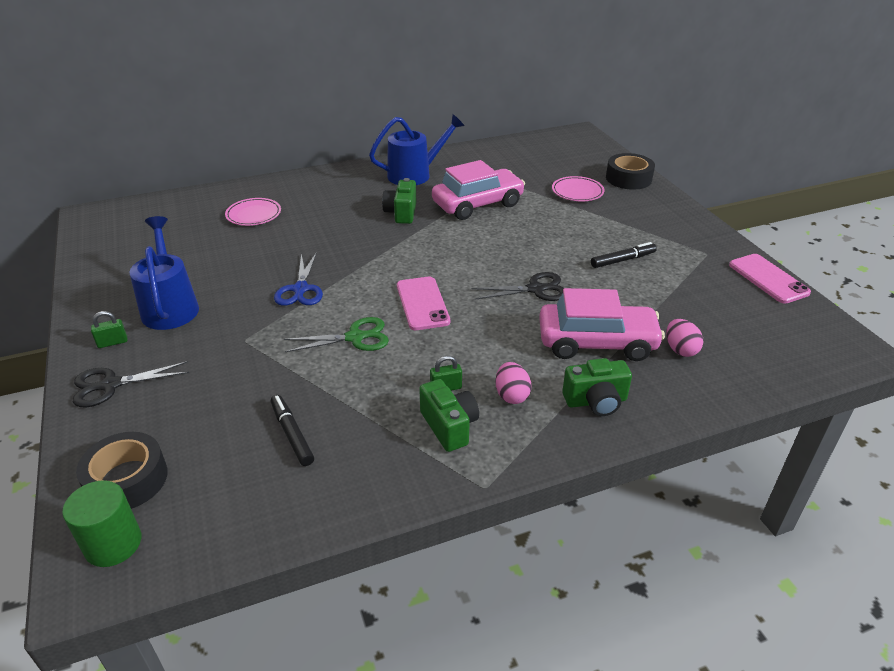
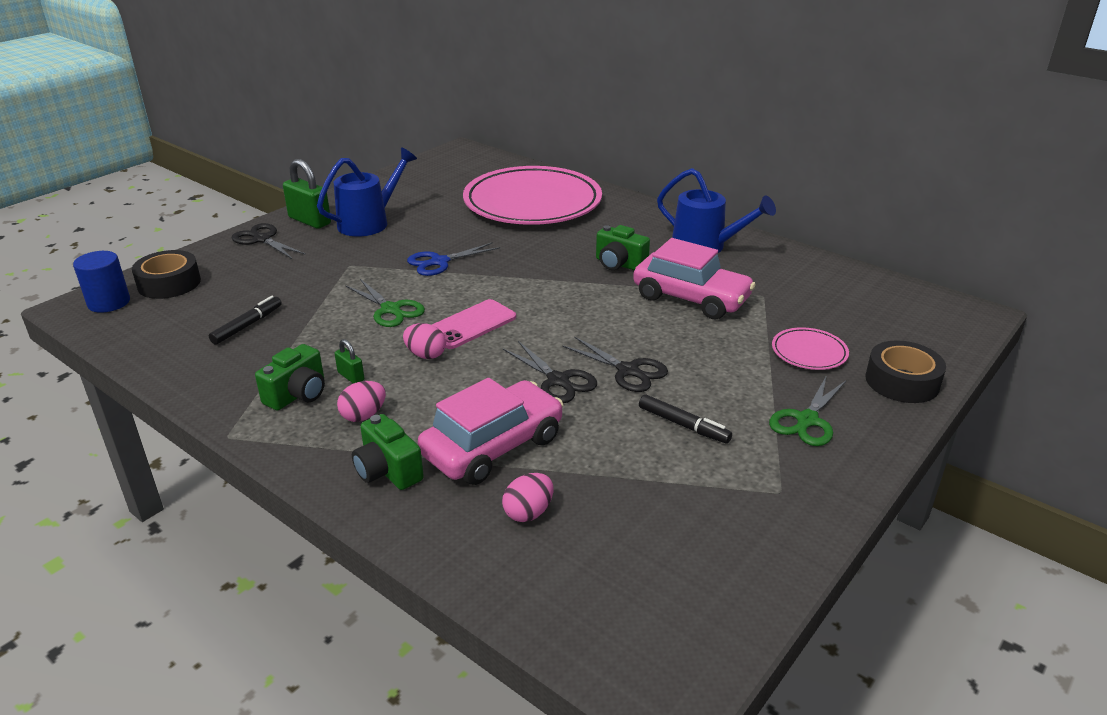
camera: 60 degrees right, 5 degrees down
(112, 342) = (309, 221): green padlock -> green padlock, size x1.98
(113, 544) = (109, 302): green cylinder -> blue cylinder
(253, 214) = (532, 203): pink plate -> pink plate, size x2.46
(401, 213) = (619, 264): green camera -> green camera turned 120 degrees counterclockwise
(447, 339) = (425, 355): none -> pink egg
(546, 258) = (628, 371): none -> black scissors
(597, 342) = (493, 446): pink car -> pink car turned 105 degrees counterclockwise
(645, 219) = (807, 420): none -> green scissors
(768, 279) = (775, 564): pink phone -> none

